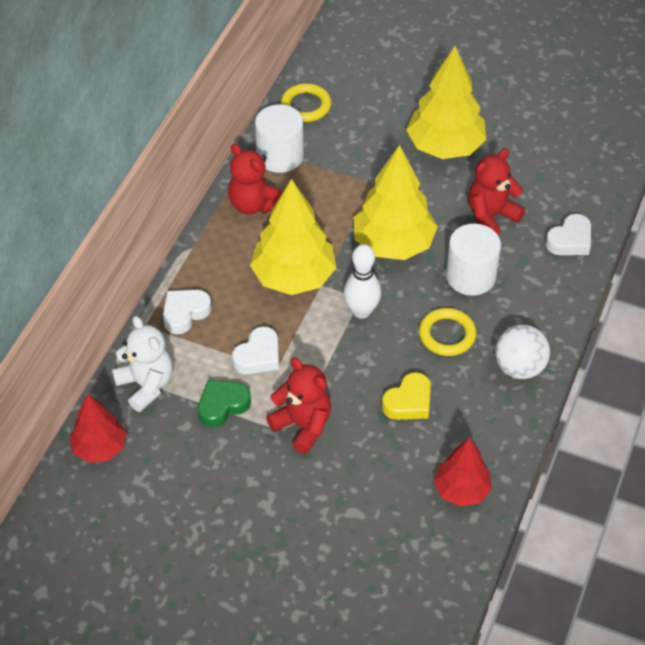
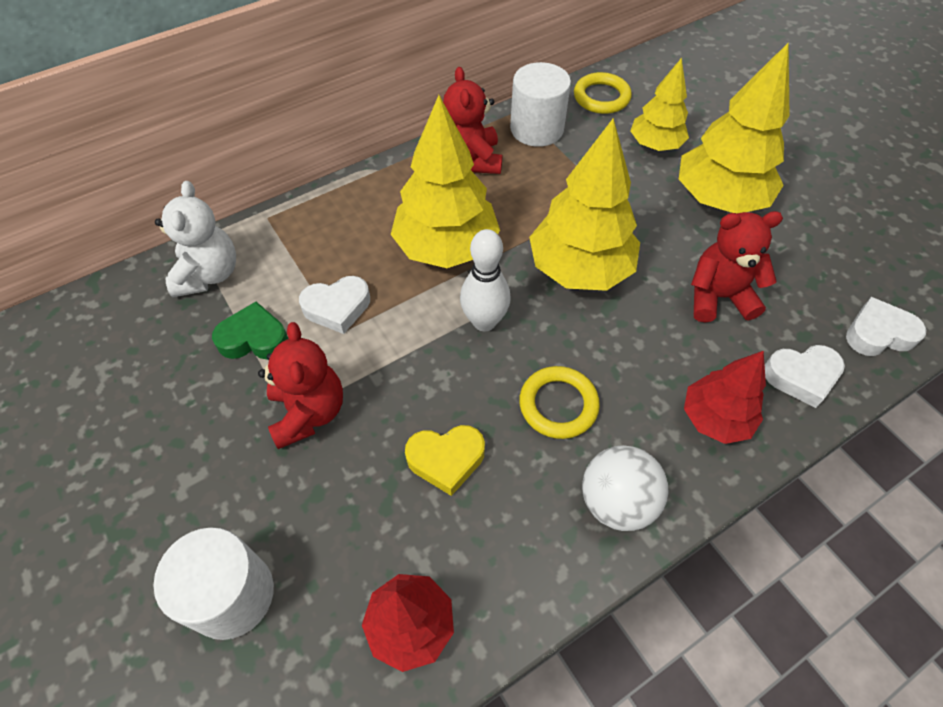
camera: 35 degrees right, 5 degrees up
(99, 448) = (106, 311): red tree -> red tree (715, 418)
(185, 313) = (312, 226): white heart -> white heart (878, 333)
(373, 127) = (655, 145): none -> yellow tree
(470, 276) = (641, 352): white cylinder -> white cylinder (232, 595)

